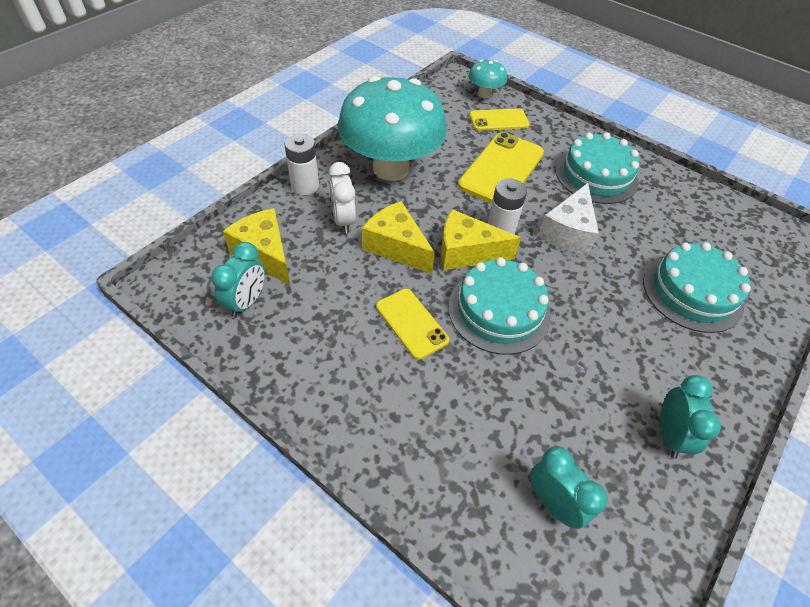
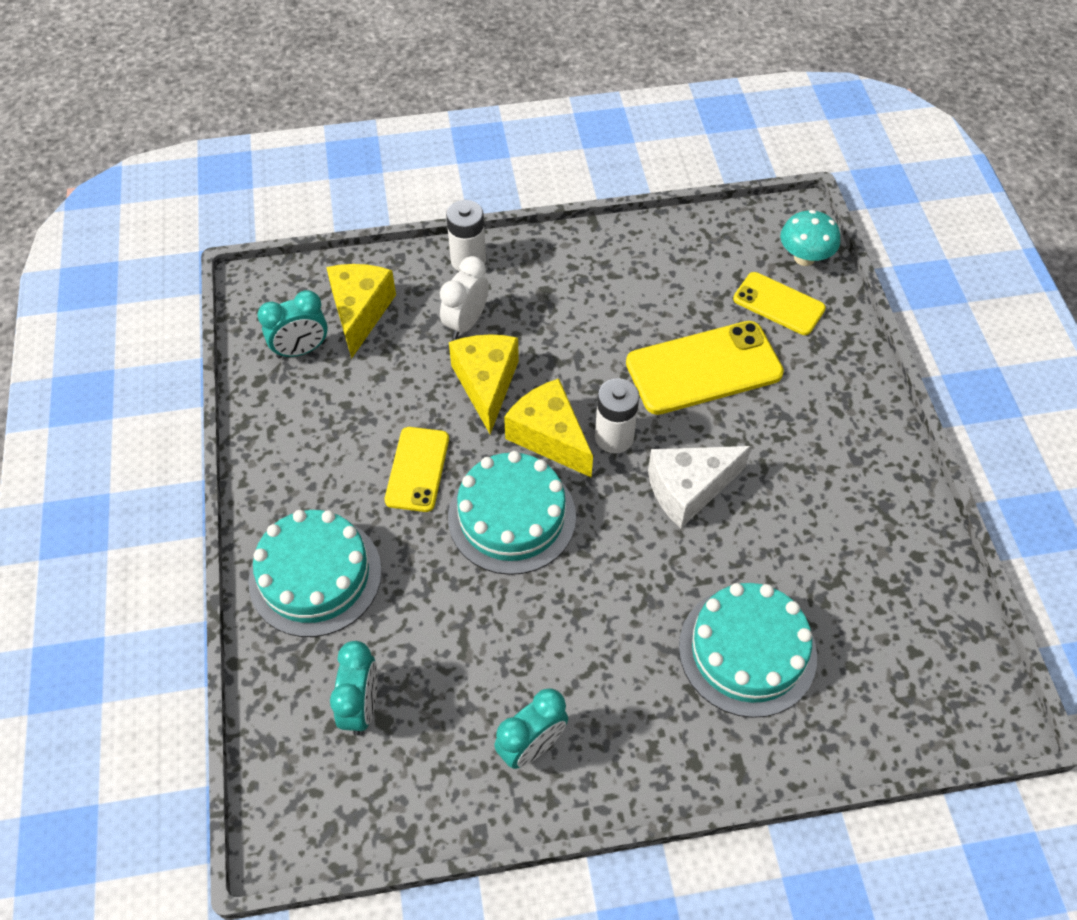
camera: 45 degrees right, 5 degrees up
(391, 168) = (578, 292): turquoise mushroom -> none
(596, 175) = (814, 448): turquoise cake -> turquoise cake (315, 575)

